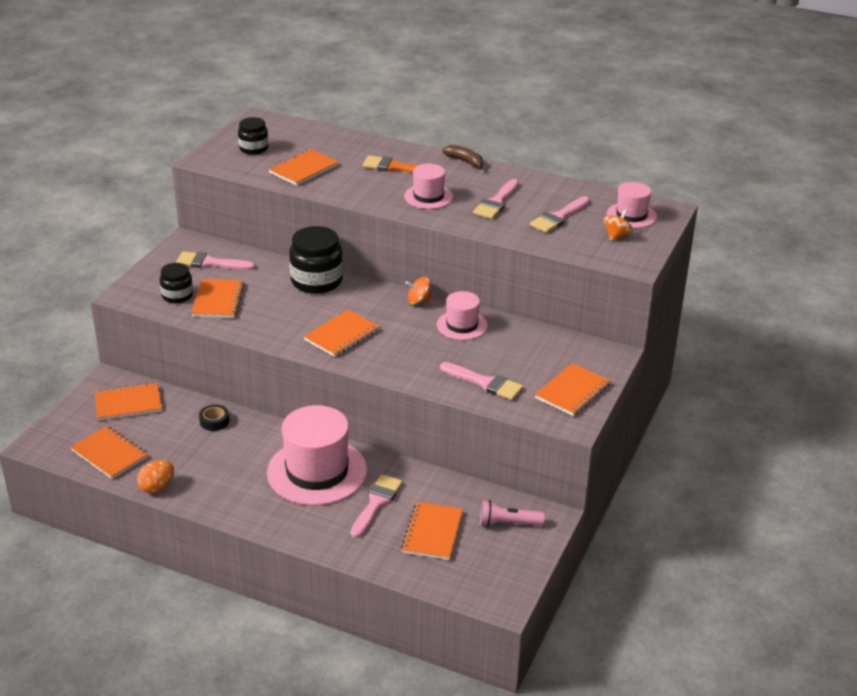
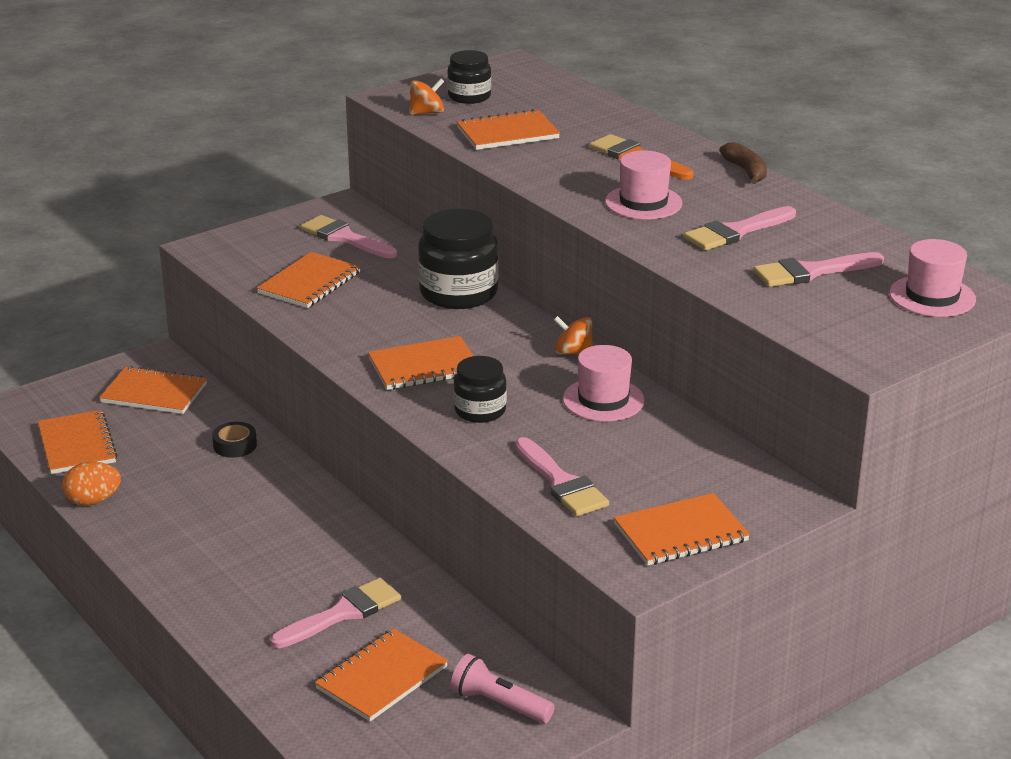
camera: 30 degrees right, 5 degrees down
(177, 295) = (266, 265): black jar -> black jar (480, 410)
(317, 471) = (303, 547): pink hat -> none
(617, 236) = (878, 317): orange spinning top -> orange spinning top (427, 113)

